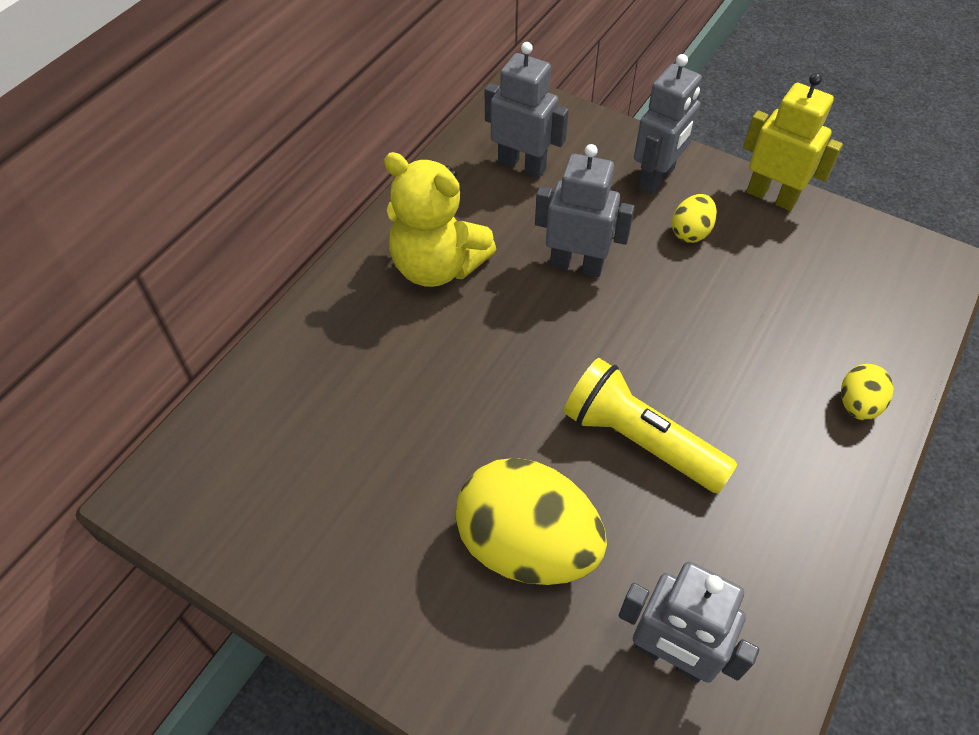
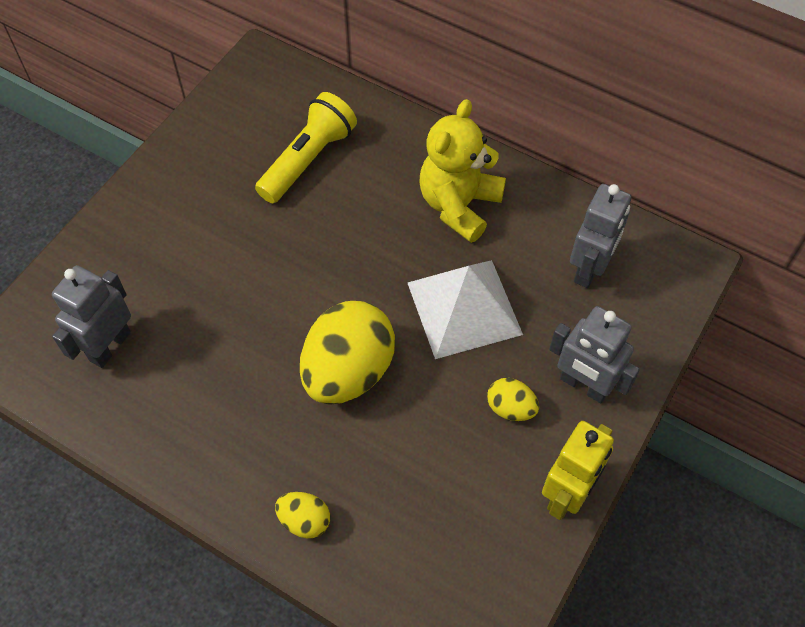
camera: 90 degrees right, 5 degrees up
(527, 545) = (200, 264): yellow egg -> yellow egg (348, 372)
(576, 265) = (464, 308): grey robot -> white pyramid
(639, 441) = (279, 342): yellow flashlight -> yellow flashlight (308, 159)

